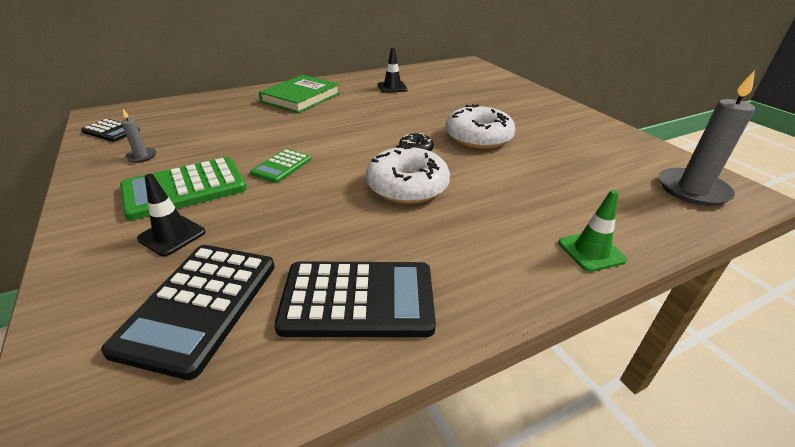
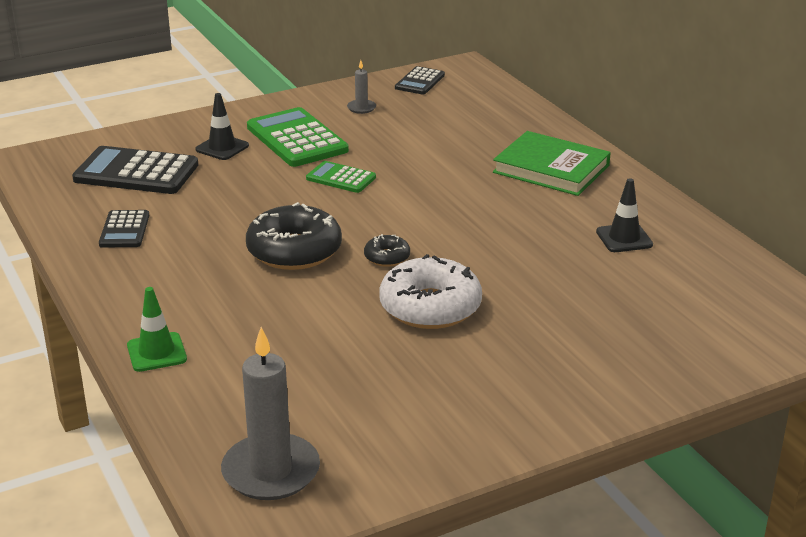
camera: 90 degrees right, 5 degrees down
(358, 299) = (124, 230): black calculator -> black calculator, size x0.56
(407, 186) = (294, 251): white donut -> black donut

